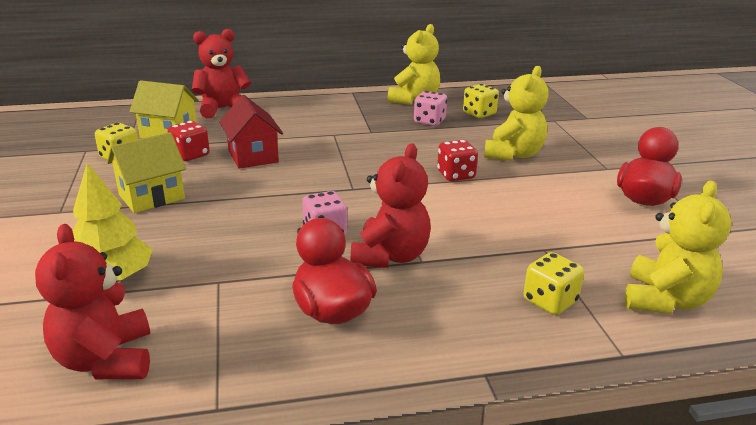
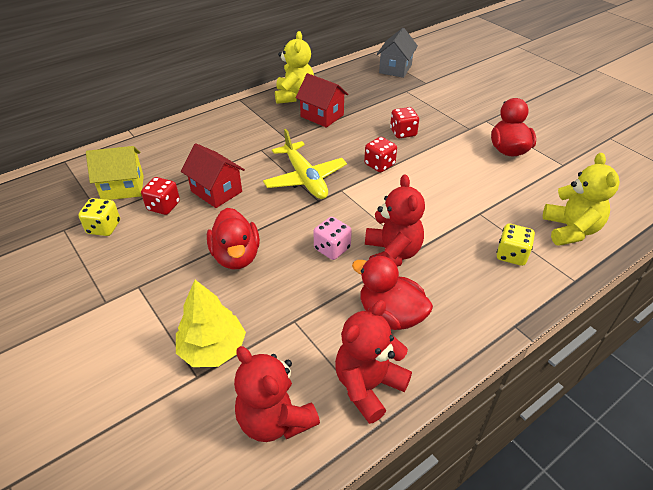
camera: 25 degrees left, 15 degrees up
(151, 197) = (170, 260): yellow house -> none
(217, 211) = (236, 256): none -> red duck
(222, 109) = (146, 147): red teddy bear -> red teddy bear (368, 386)
(356, 167) = (305, 179): none -> yellow plane
(429, 121) = (322, 116): pink dice -> red house
(479, 113) = (351, 98): yellow dice -> none
(513, 154) = (403, 133): yellow teddy bear -> red dice
(558, 99) = (395, 69): none -> grey house

